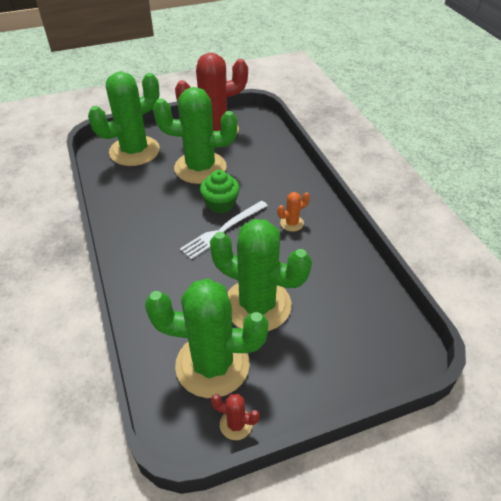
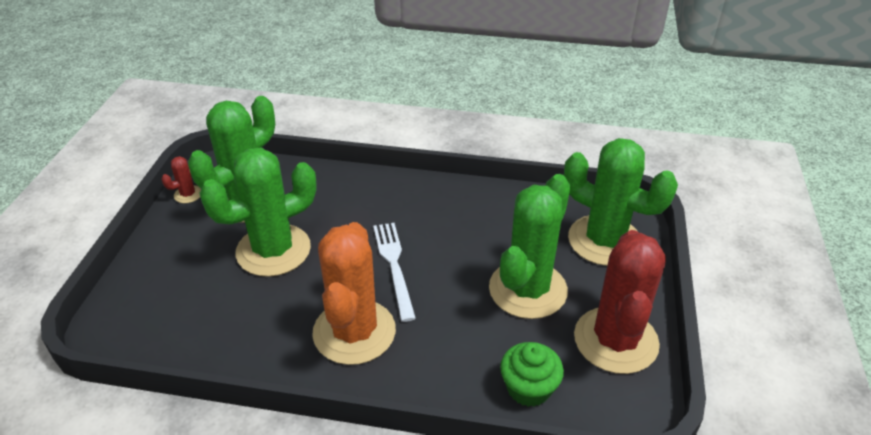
camera: 120 degrees right, 5 degrees down
(134, 151) = (604, 240): green cactus -> green cactus turned 45 degrees counterclockwise
(220, 204) = (441, 281): green cupcake -> green cupcake (529, 388)
(292, 223) = (354, 332): orange cactus -> orange cactus, size x2.46

